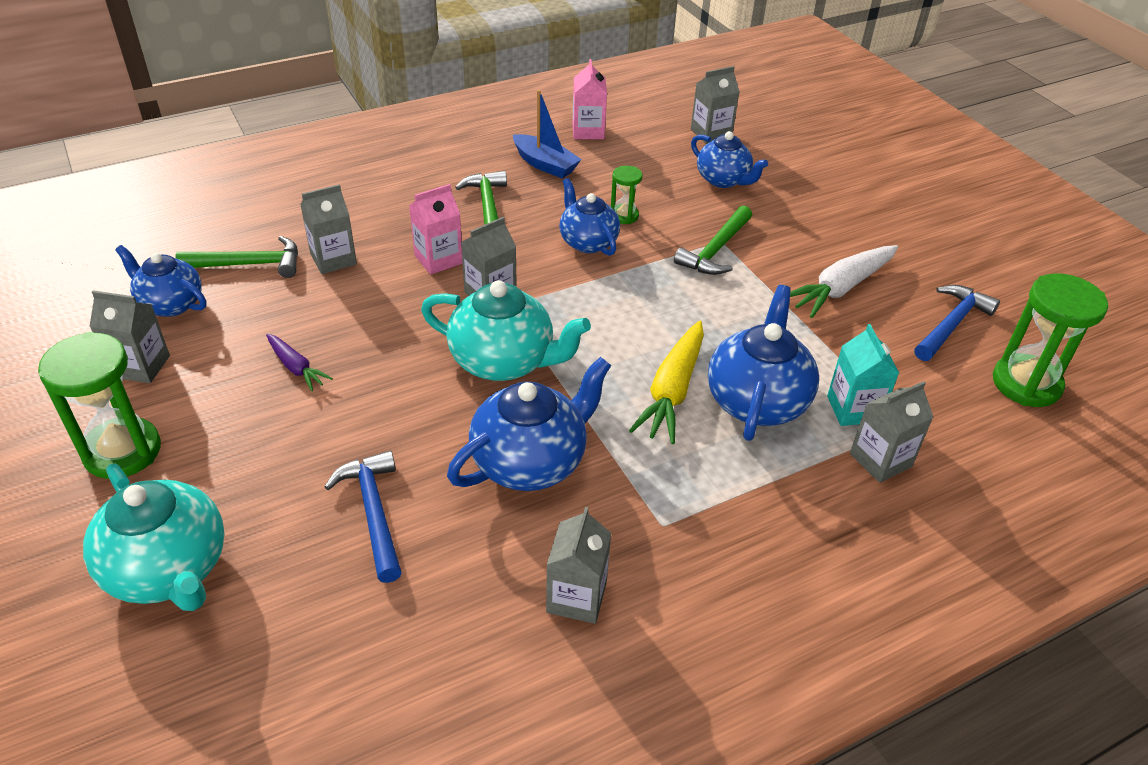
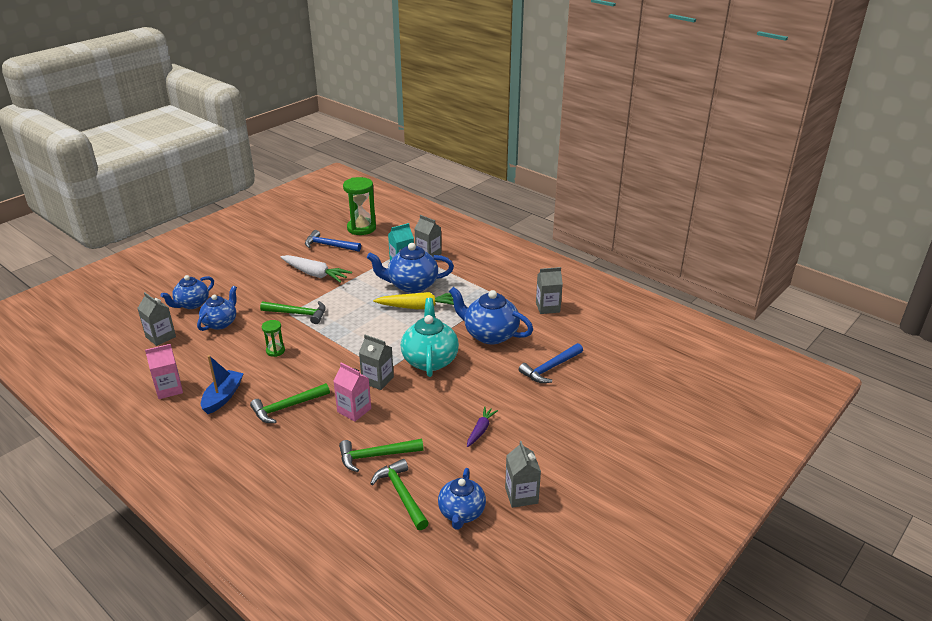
camera: 110 degrees left, 10 degrees down
(122, 451) = (581, 467): green hourglass -> none
(169, 569) = (626, 415): turquoise teapot -> none
(333, 259) = (376, 456): grey carton -> green hammer
(588, 242) = (309, 358): blue teapot -> blue teapot (192, 304)

